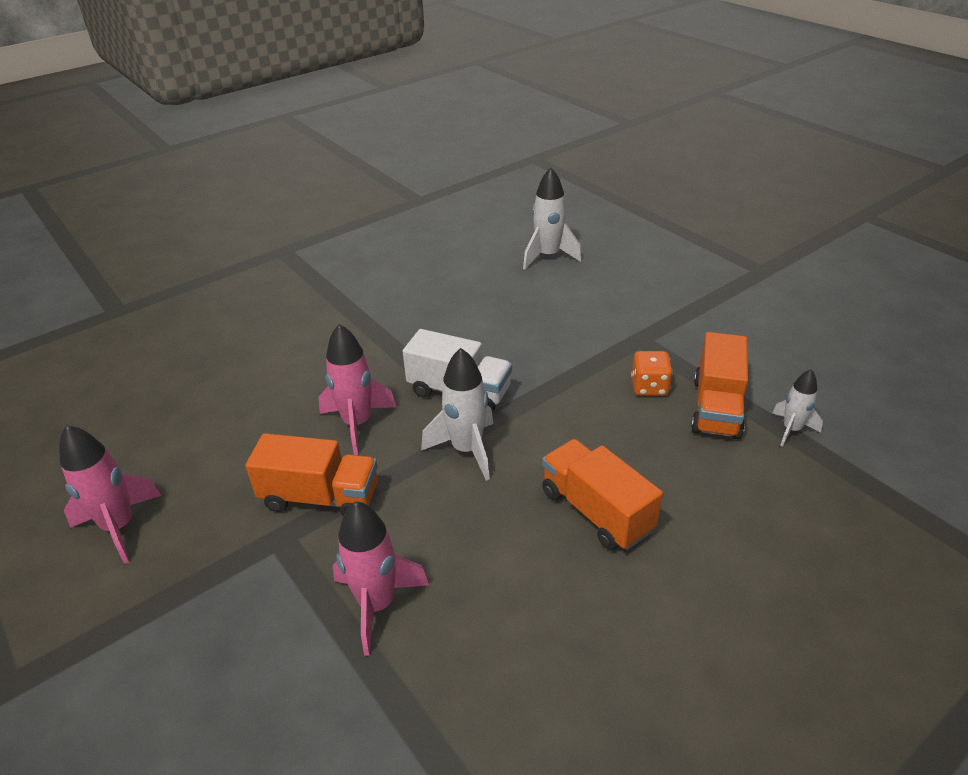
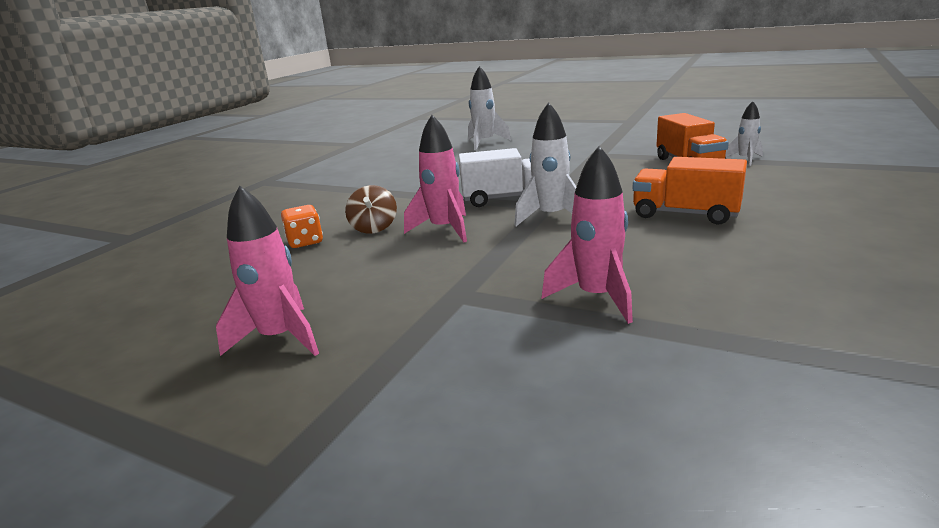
camera: 25 degrees left, 15 degrees down
(305, 390) = (374, 228): none -> brown spinning top
(320, 497) = (464, 267): orange truck -> none
(649, 387) = (634, 167): orange dice -> orange dice (305, 242)

